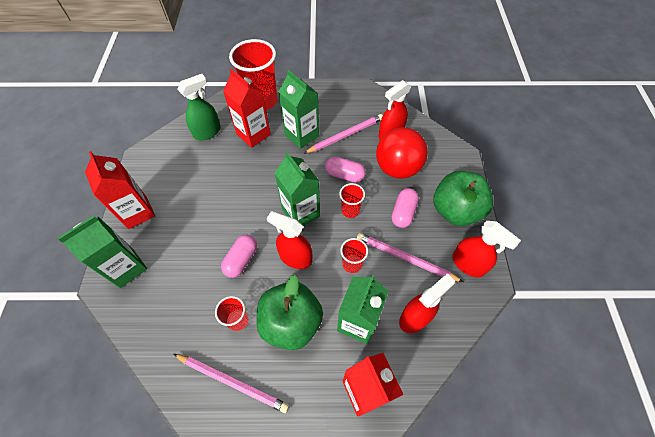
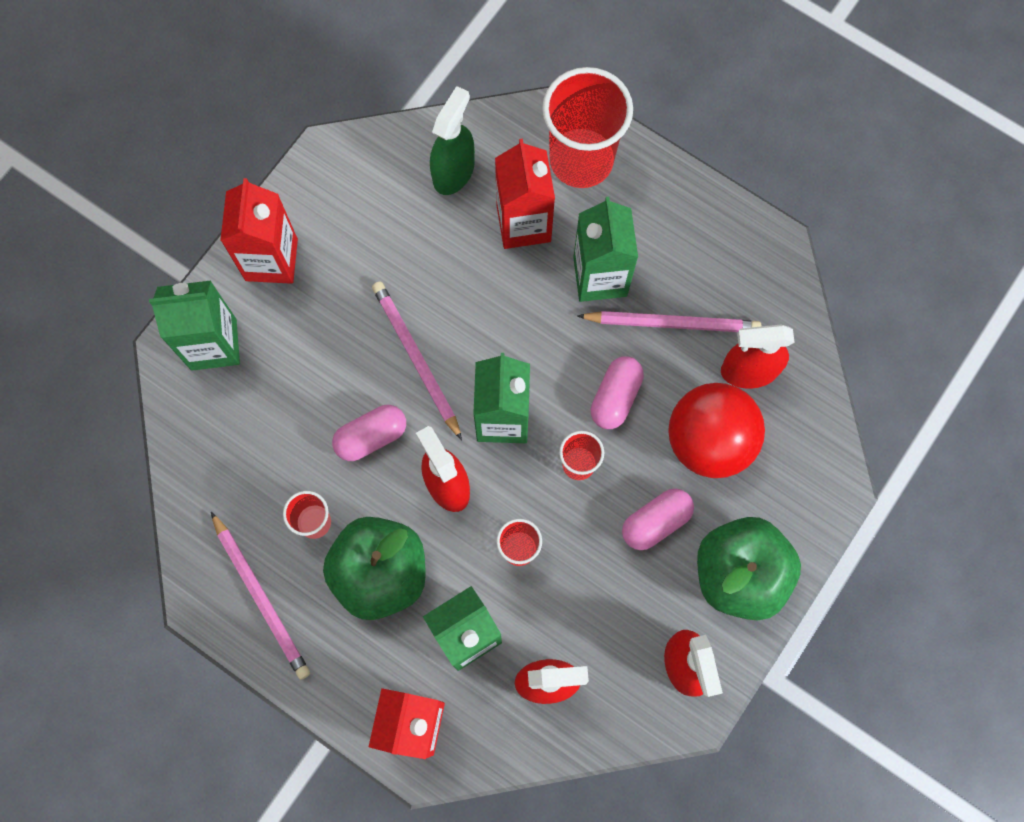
camera: 35 degrees right, 15 degrees up
(207, 132) = (454, 171): green spray bottle -> green spray bottle turned 60 degrees counterclockwise
(344, 175) = (615, 397): pink capsule -> pink capsule turned 60 degrees clockwise
(405, 258) = (601, 593): pink pencil -> pink pencil (416, 359)

